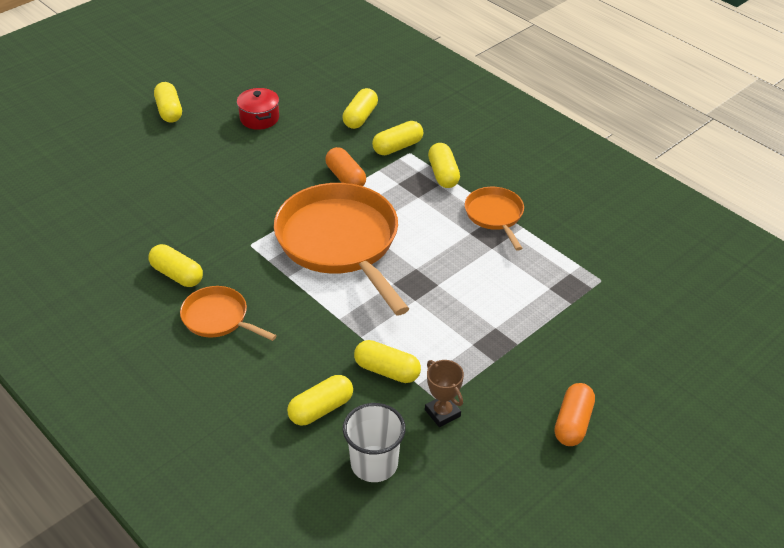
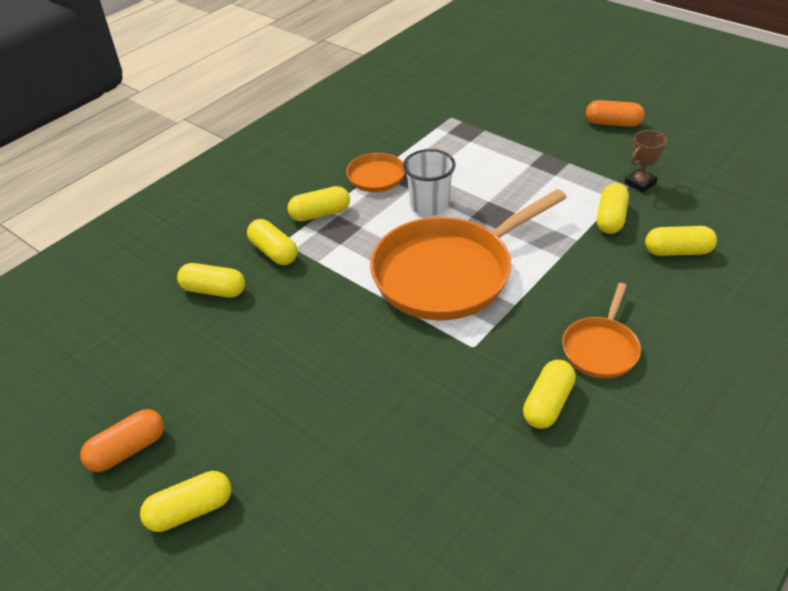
camera: 95 degrees left, 0 degrees up
(259, 118) = (214, 390): red pot -> none
(321, 409) = (677, 251): yellow capsule -> yellow capsule turned 45 degrees counterclockwise
(345, 178) = (336, 285): orange capsule -> orange capsule (128, 450)
(374, 464) = (715, 212): white cup -> white cup (429, 205)

